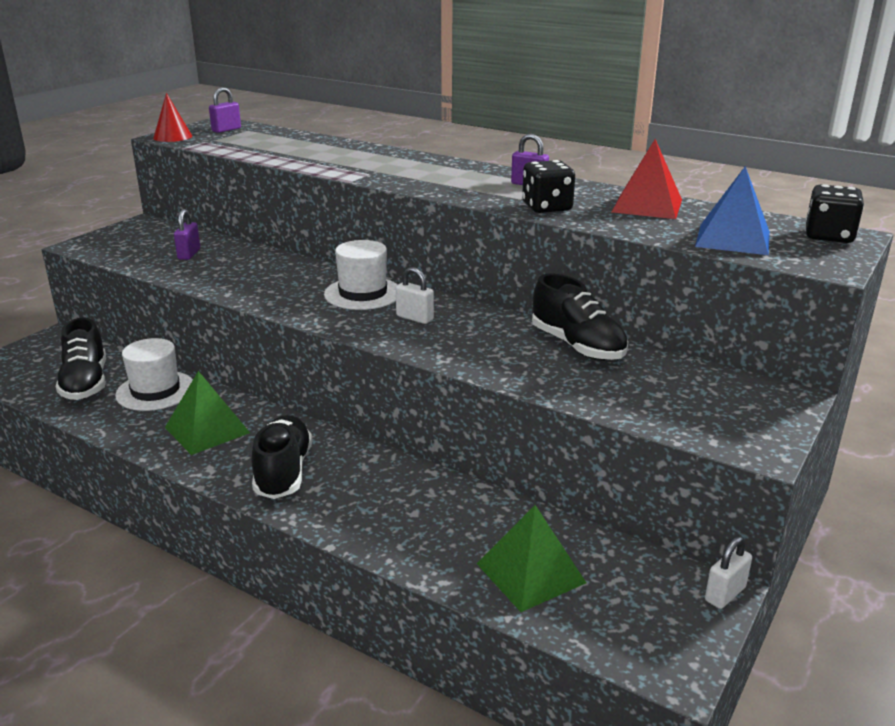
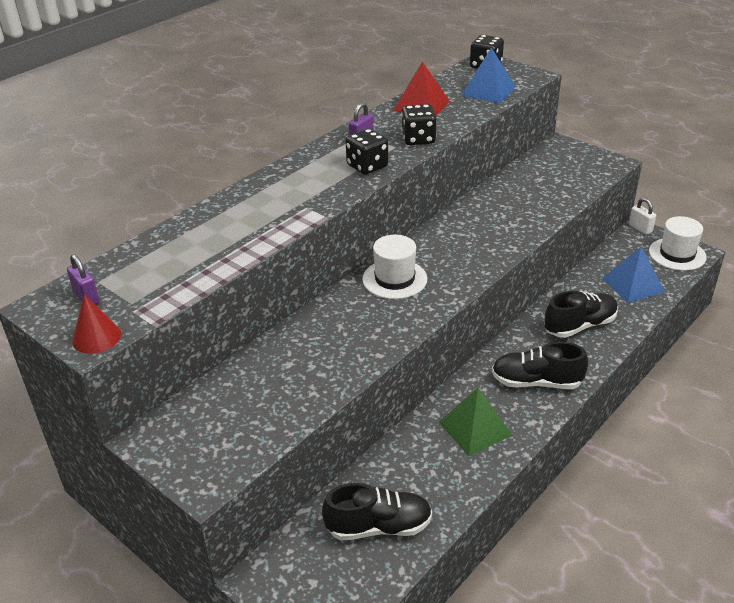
camera: 80 degrees left, 10 degrees up
(155, 391) = (403, 469): white hat -> white hat (677, 254)
(189, 254) = (268, 388): purple padlock -> none
(415, 318) = (445, 256): white padlock -> none
(465, 189) = (367, 166): none -> black dice
(530, 573) = (633, 285): green pyramid -> blue pyramid
(577, 346) = (496, 197): black shoe -> black shoe (580, 326)

